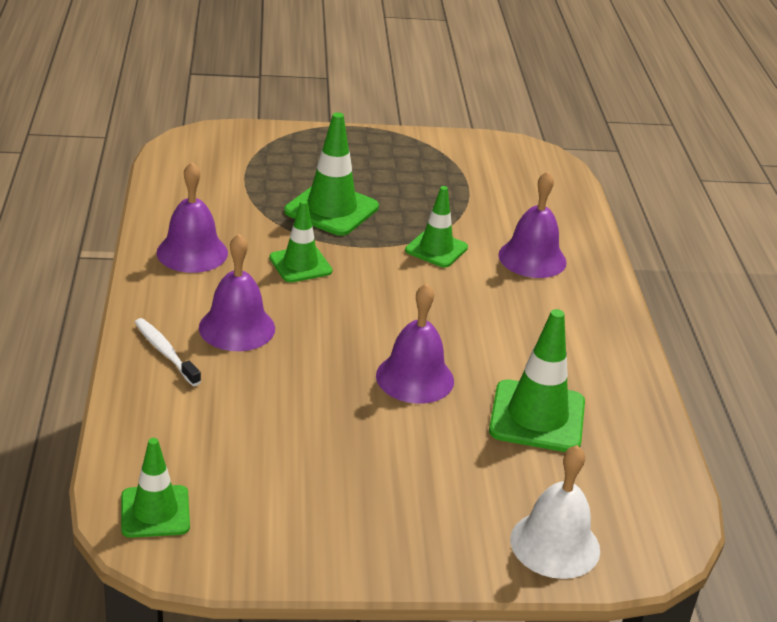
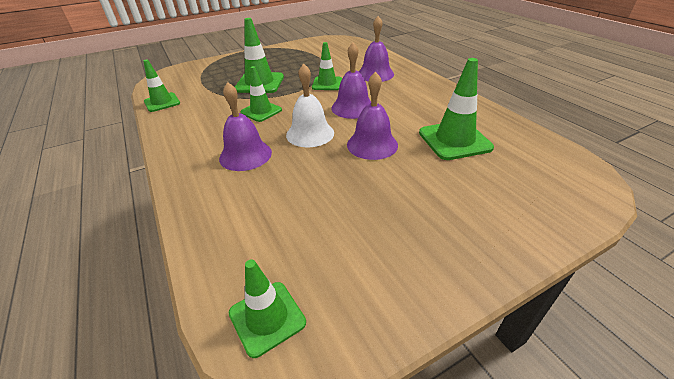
camera: 20 degrees left, 5 degrees up
(165, 352) = (205, 186): white toothbrush -> none
(169, 195) = (162, 102): none -> green traffic cone
(192, 252) = (192, 125): purple bell -> purple bell (353, 107)
(555, 544) = (547, 208): white bell -> white bell (310, 133)

